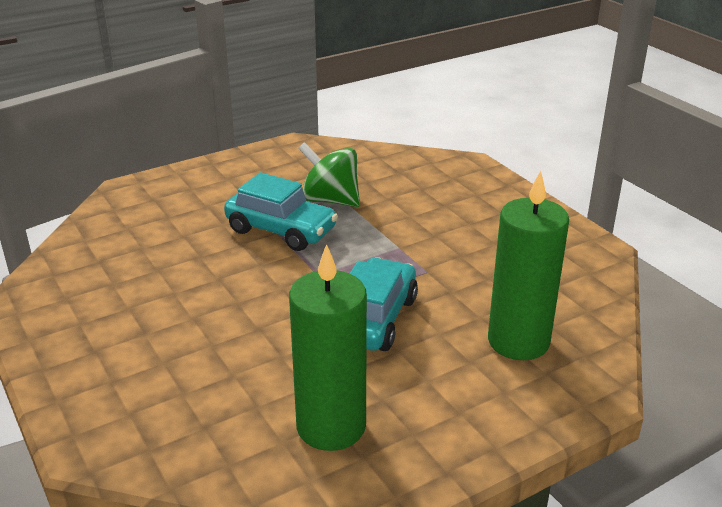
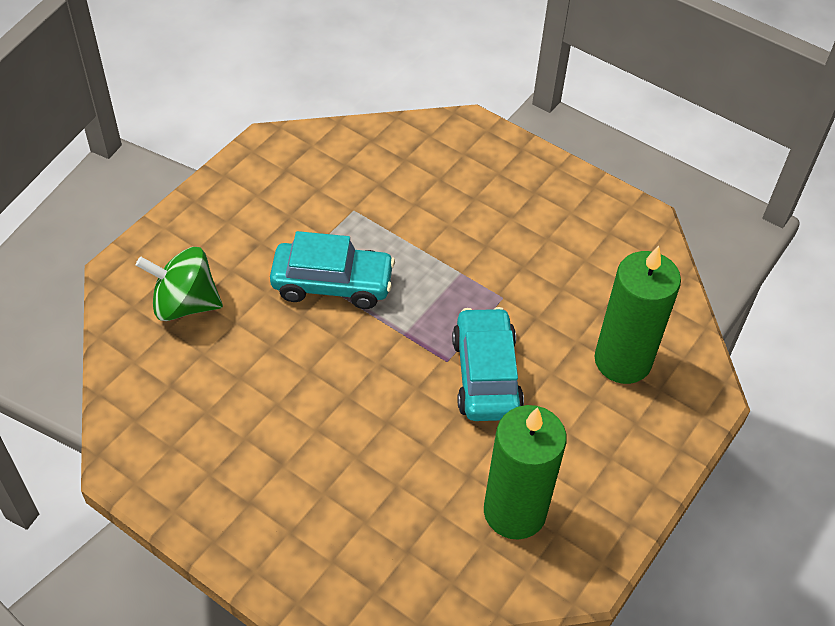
camera: 25 degrees left, 20 degrees up
(330, 200) = (357, 224): green spinning top -> green spinning top (185, 304)

